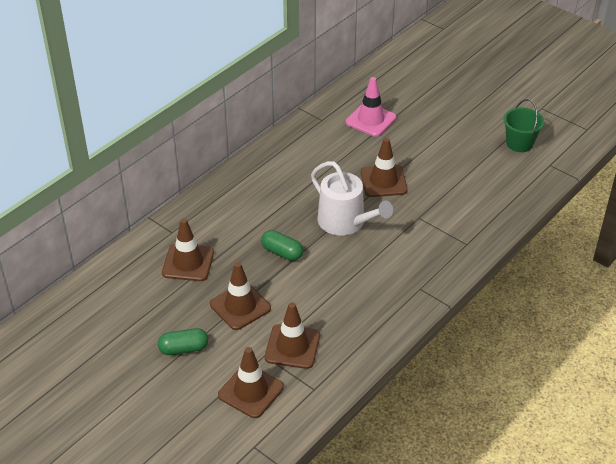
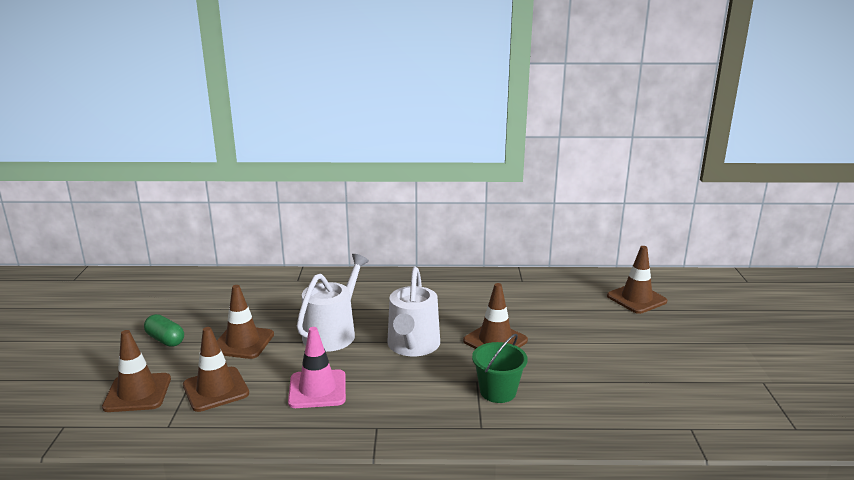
camera: 50 degrees right, 20 degrees down
(188, 263) = (270, 300): brown traffic cone -> brown traffic cone (636, 299)
(282, 252) = (332, 333): green capsule -> white watering can
(371, 120) = (562, 300): pink traffic cone -> pink traffic cone (317, 389)
(519, 143) = (684, 392): green bucket -> green bucket (498, 391)

